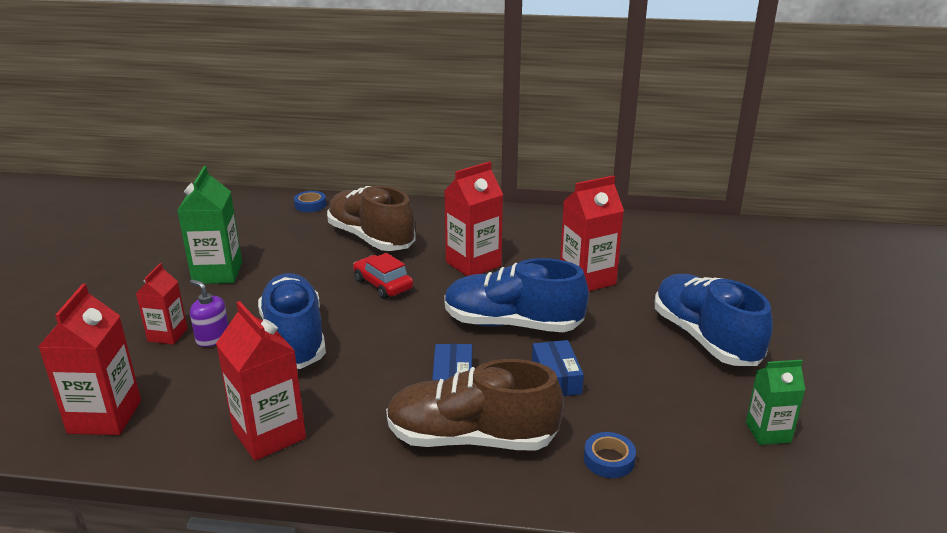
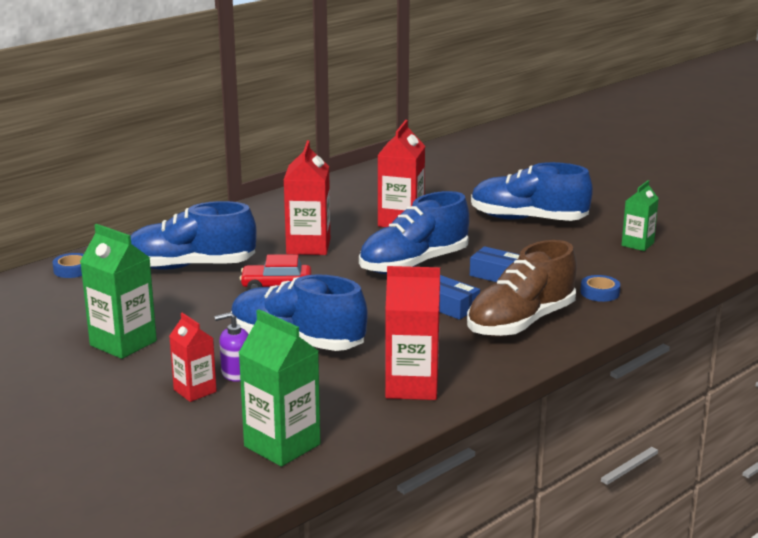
camera: 50 degrees left, 5 degrees down
(105, 417) = (282, 445): red carton -> green carton
(371, 238) = (191, 266): brown shoe -> blue shoe

